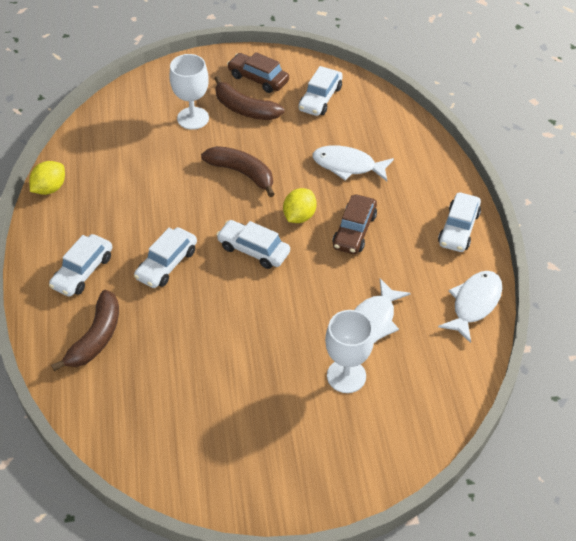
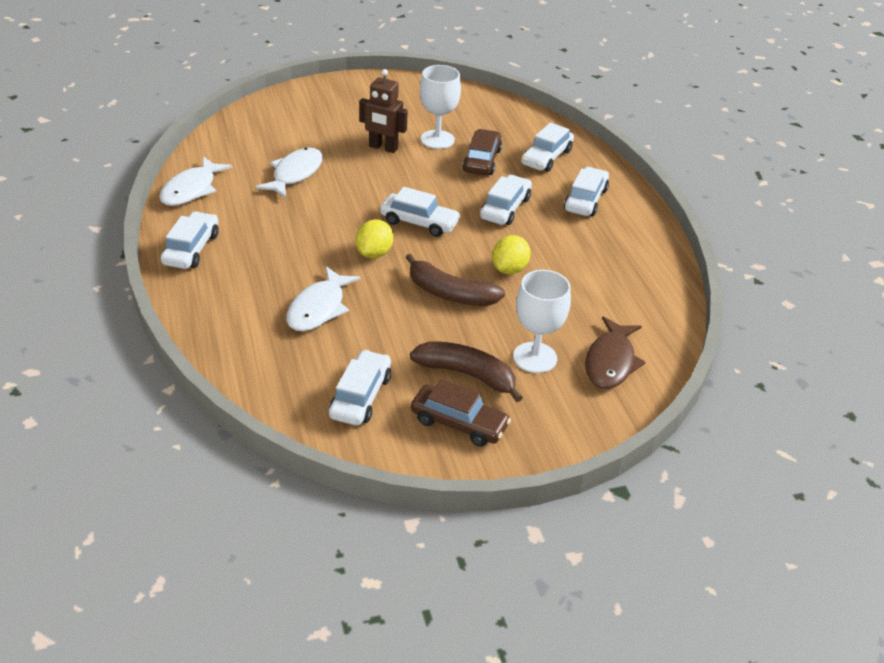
camera: 170 degrees right, 10 degrees down
(50, 188) = (667, 268): yellow lemon -> yellow lemon (509, 269)
(96, 337) = (546, 157): brown banana -> white car
(139, 112) = (610, 362): none -> brown fish
(274, 361) = (383, 148): none -> brown robot
(346, 376) = (319, 141): white goblet -> white goblet (437, 139)
(348, 166) = (319, 308): white fish -> white fish turned 105 degrees clockwise
(354, 231) = (311, 242): brown car -> brown car (482, 160)

